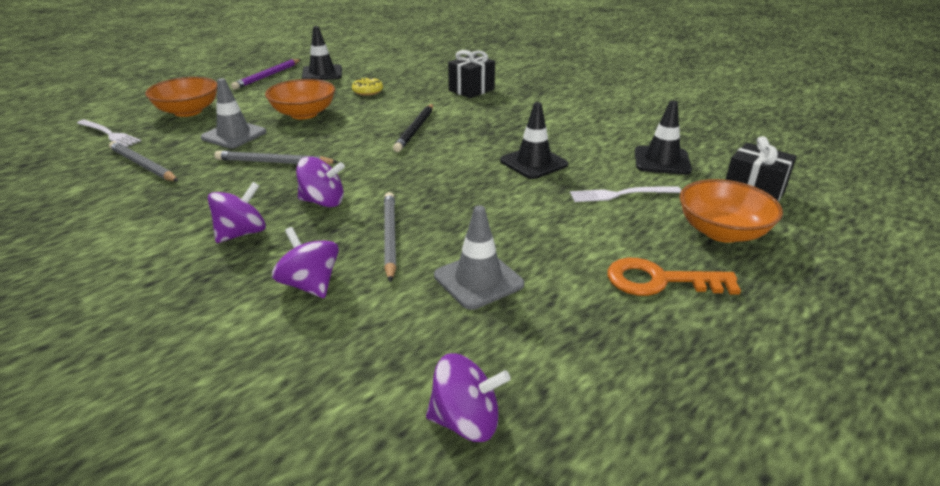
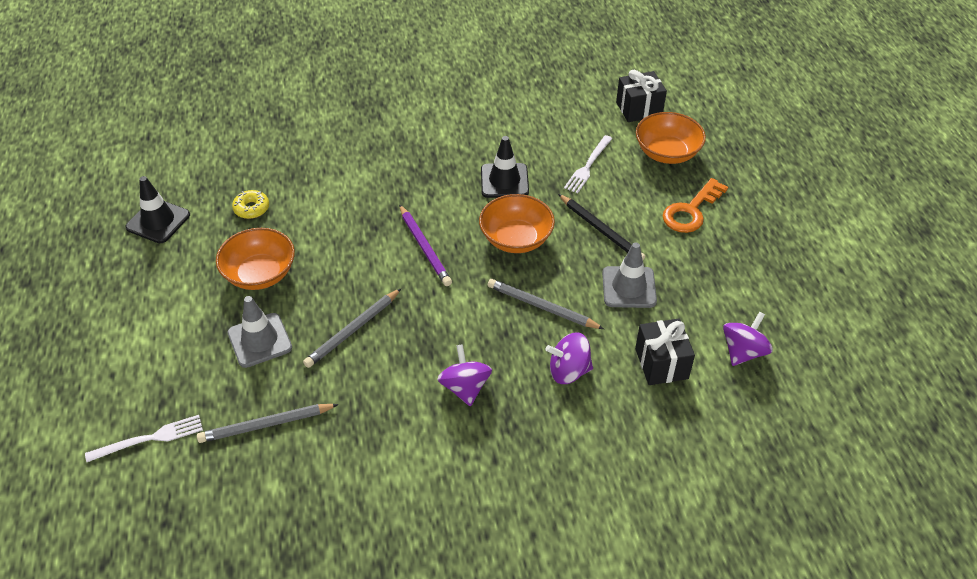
camera: 55 degrees left, 15 degrees up
(188, 111) = (152, 360): orange bowl -> orange bowl (516, 239)
(268, 76) = (113, 266): purple pencil -> purple pencil (424, 247)
(323, 202) = (456, 324): purple spinning top -> none
(415, 129) = (377, 216): black pencil -> black pencil (601, 230)
(471, 90) = (328, 141): black gift -> black gift (661, 363)
(662, 161) = (563, 118): black traffic cone -> none

